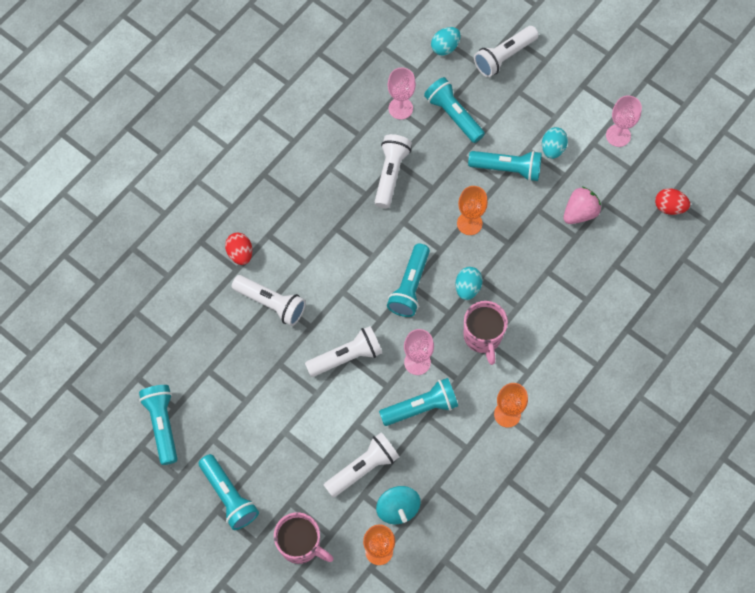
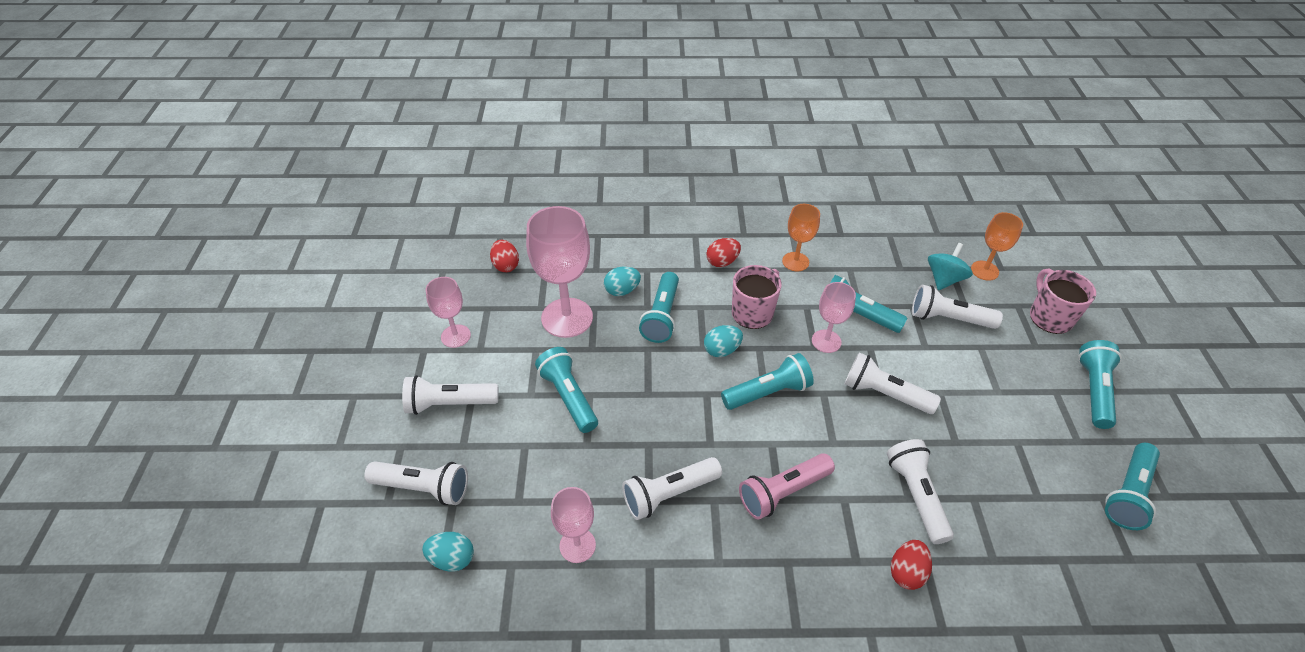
camera: 130 degrees left, 20 degrees down
(338, 234) = (783, 492): none -> pink flashlight
(453, 115) = (543, 485): turquoise flashlight -> turquoise flashlight (662, 316)
(469, 223) = (657, 389): orange goblet -> none
(551, 360) = (722, 262): none -> red egg
(552, 149) = (513, 375): turquoise egg -> turquoise egg (622, 290)
(558, 101) = (449, 404): none -> white flashlight
(580, 213) = (567, 318): pink strawberry -> pink goblet

